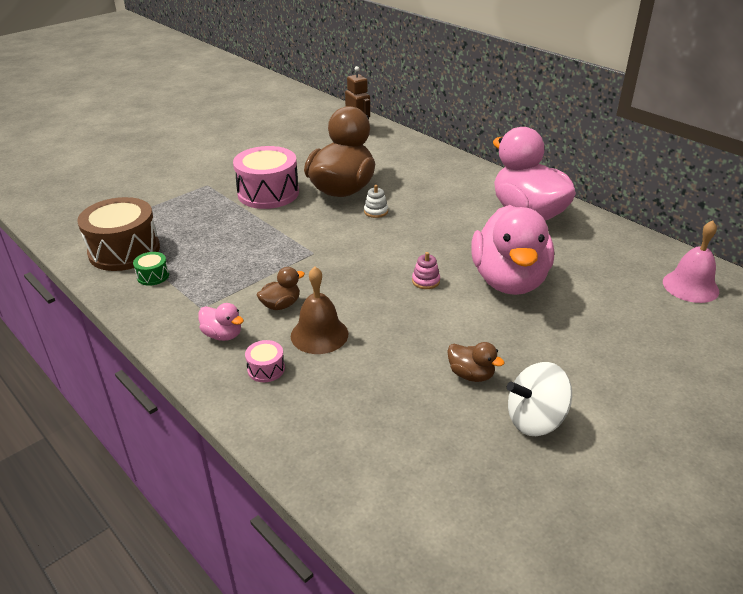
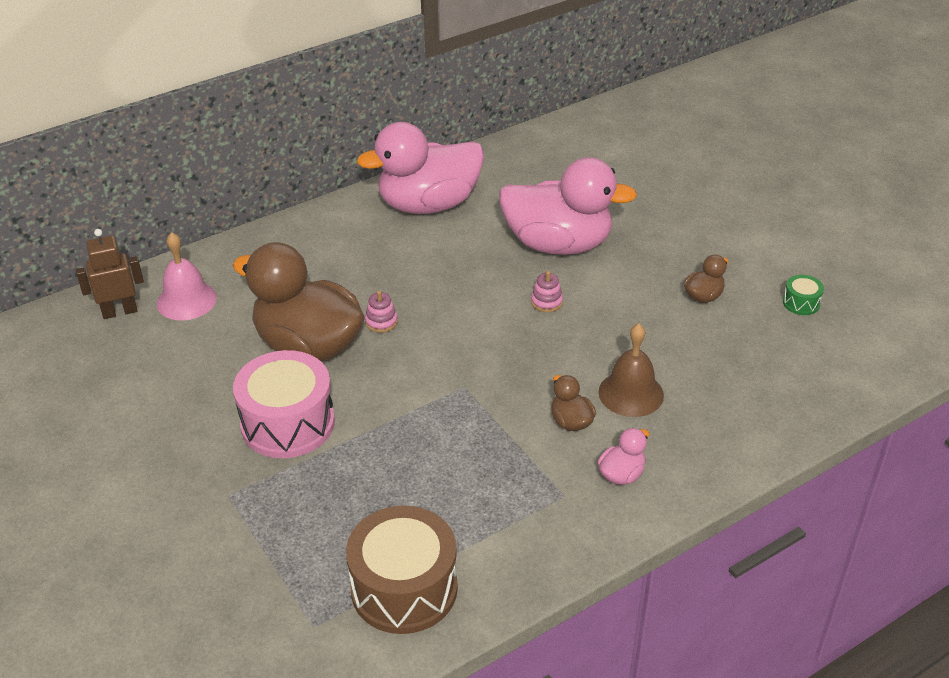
camera: 80 degrees left, 5 degrees up
(153, 276) = (481, 549): green drum -> green drum (801, 303)
(266, 369) = (685, 438): pink drum -> none
(376, 211) = (381, 322): white stacking toy -> pink stacking toy
(535, 420) = (763, 270): white spinning top -> none
(690, 286) = (590, 141): pink bell -> pink bell (186, 300)

